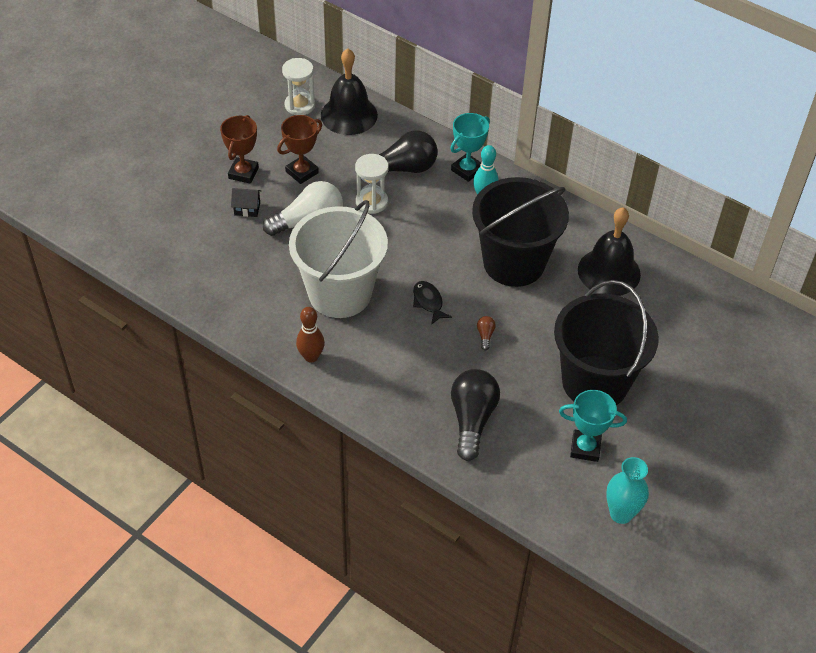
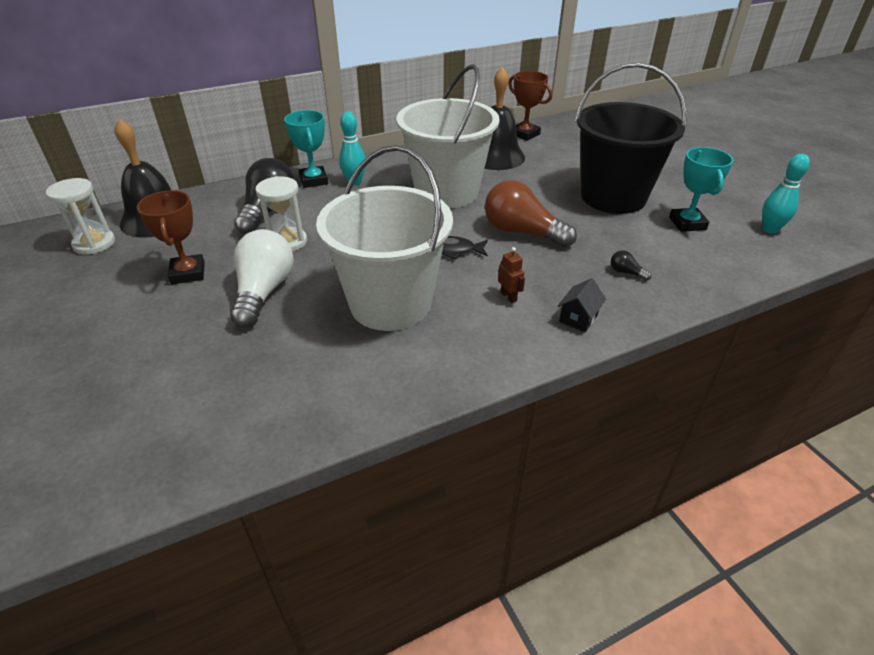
camera: 60 degrees left, 10 degrees down
(243, 173) = (127, 318): brown trophy -> brown trophy (525, 134)
(247, 209) = (186, 334): black house -> black house (578, 318)
(311, 357) = (468, 358): brown bowling pin -> none
(391, 356) = (508, 296): none -> brown robot
(472, 420) = (626, 272): black light bulb -> black light bulb, size x0.40
(485, 335) = (522, 232): brown light bulb -> brown light bulb, size x2.48
(514, 263) = (446, 192): black bucket -> white bucket
(585, 448) = (687, 223): turquoise trophy -> turquoise trophy turned 45 degrees counterclockwise
(621, 513) = (770, 229): turquoise vase -> turquoise bowling pin

